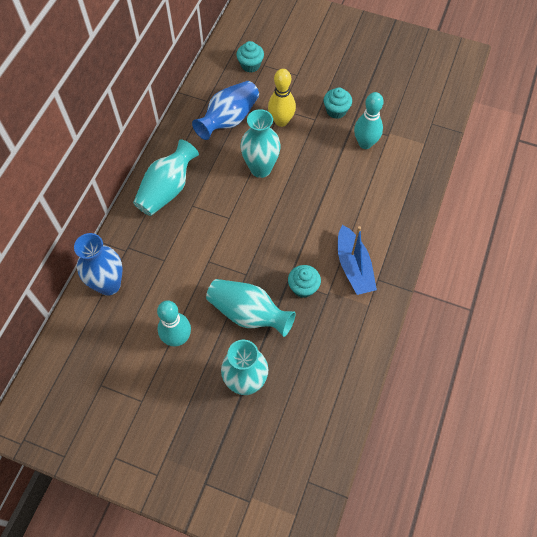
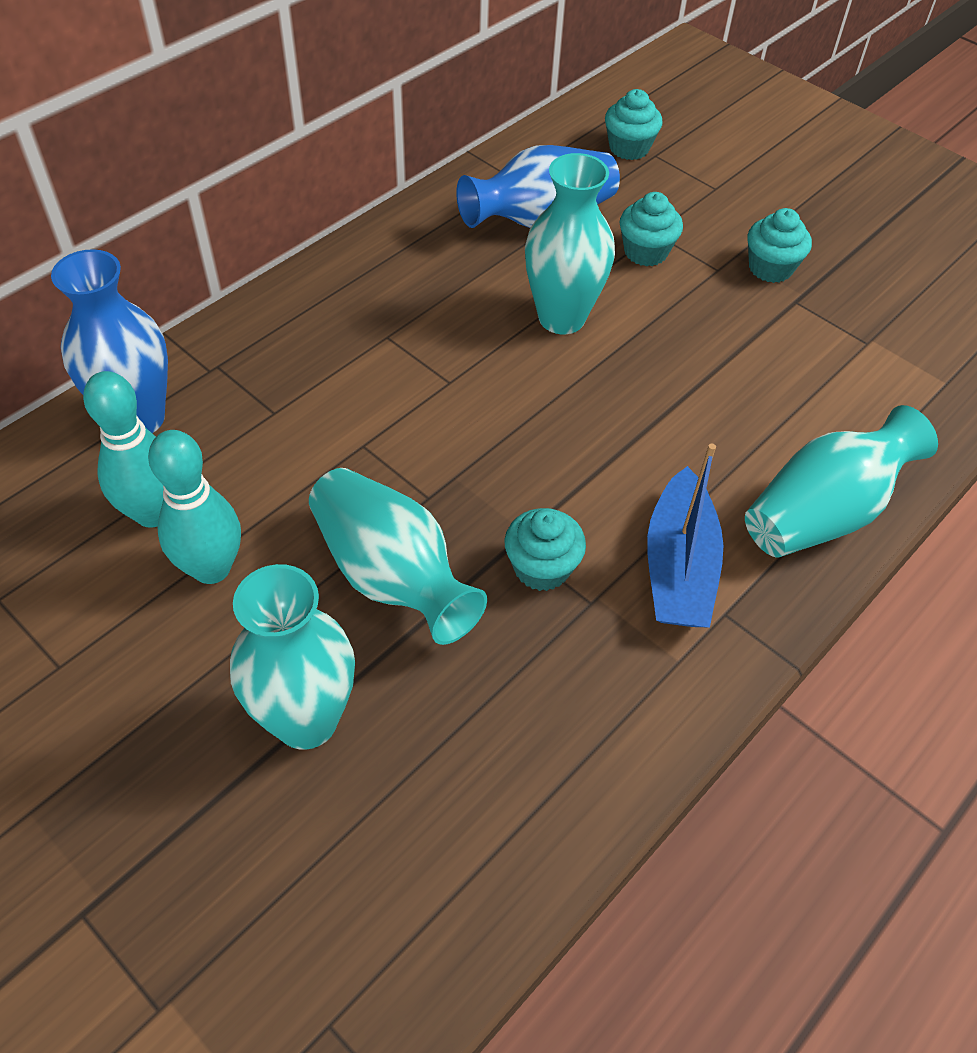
camera: 20 degrees right, 10 degrees down
(167, 189) = (354, 294): turquoise vase -> turquoise vase (822, 513)
(281, 121) = (645, 252): yellow bowling pin -> turquoise cupcake
(365, 143) = (809, 342): turquoise bowling pin -> turquoise bowling pin (153, 513)

